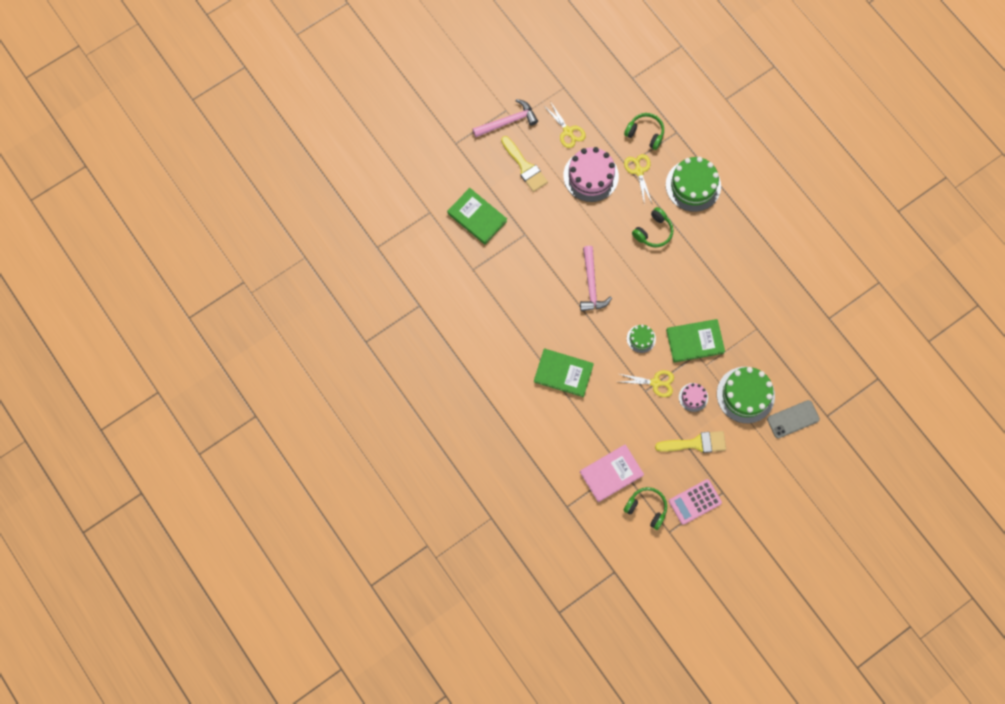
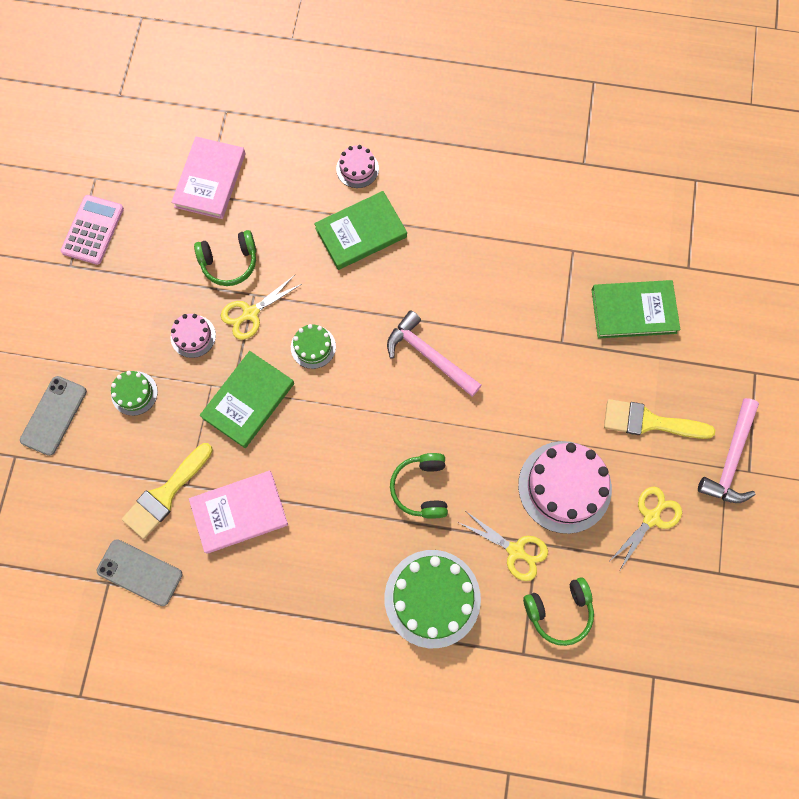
camera: 135 degrees right, 0 degrees up
(531, 408) = (357, 169): none -> pink cake
(568, 131) = (651, 518): yellow scissors -> yellow scissors turned 120 degrees clockwise
(646, 508) = (140, 179): green headphones -> green headphones (229, 262)
(696, 443) = (145, 289): yellow brush -> yellow brush (165, 494)
(744, 295) = (239, 512): none -> pink book
(745, 395) = (134, 393): green cake -> green cake, size x0.51
(811, 310) = (140, 572): none -> grey phone

